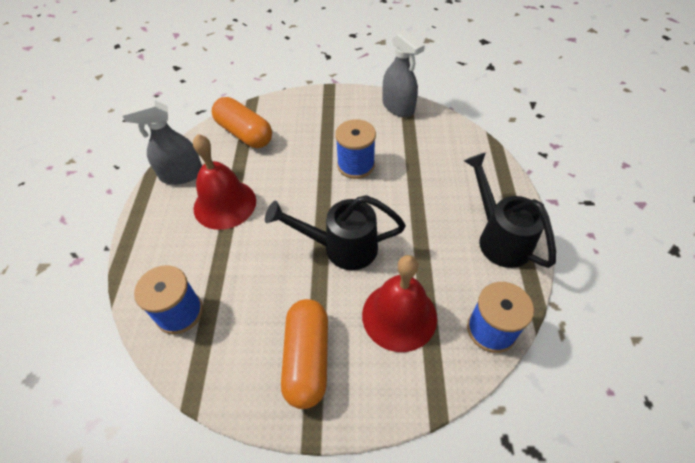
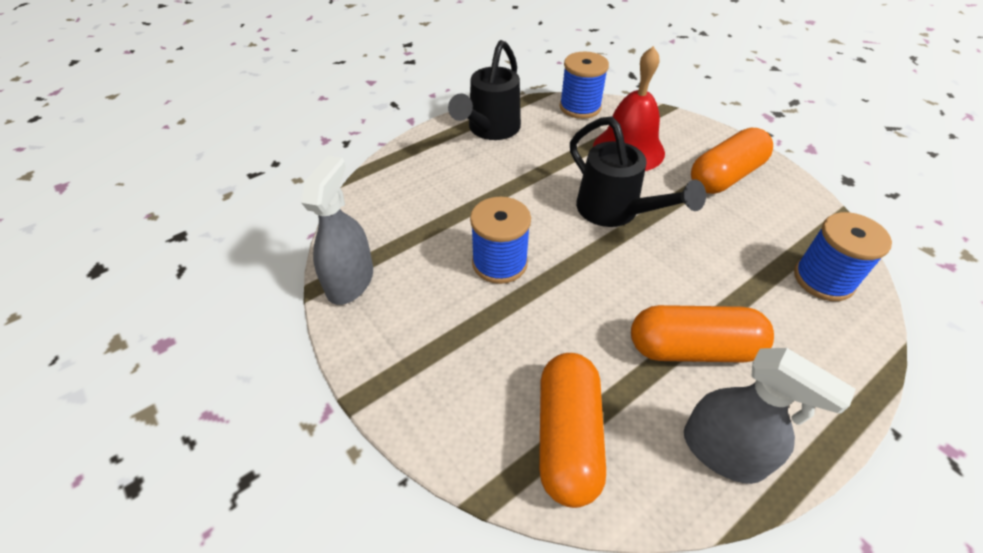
camera: 130 degrees left, 5 degrees down
(225, 204) = (693, 348): red bell -> orange capsule

